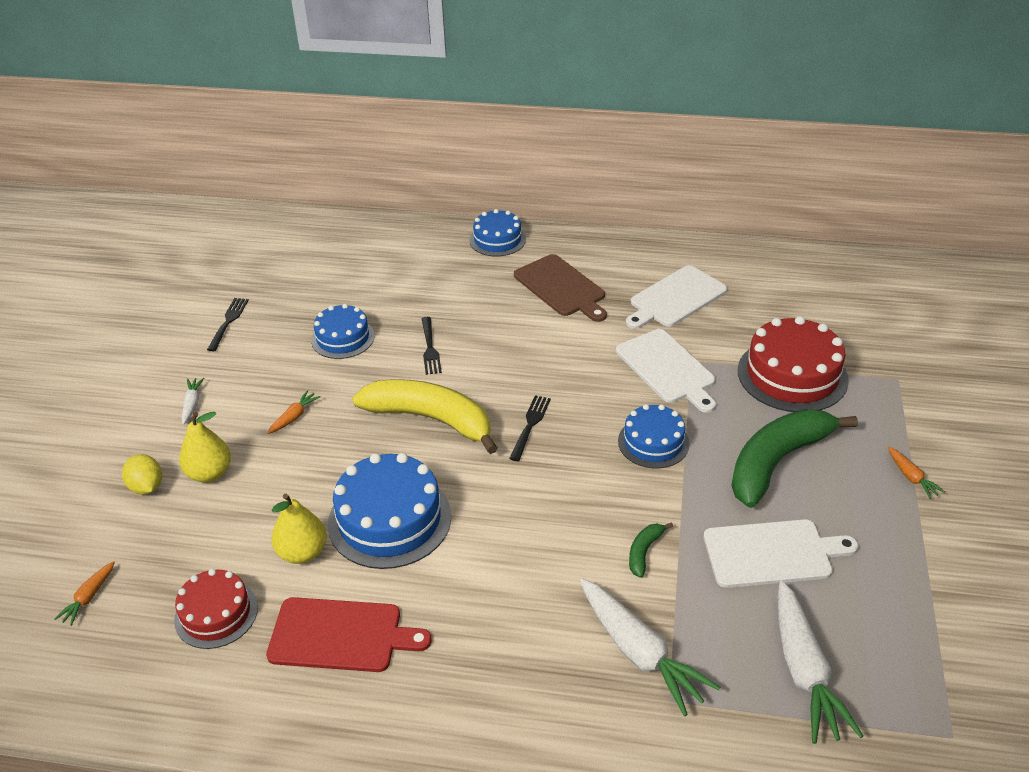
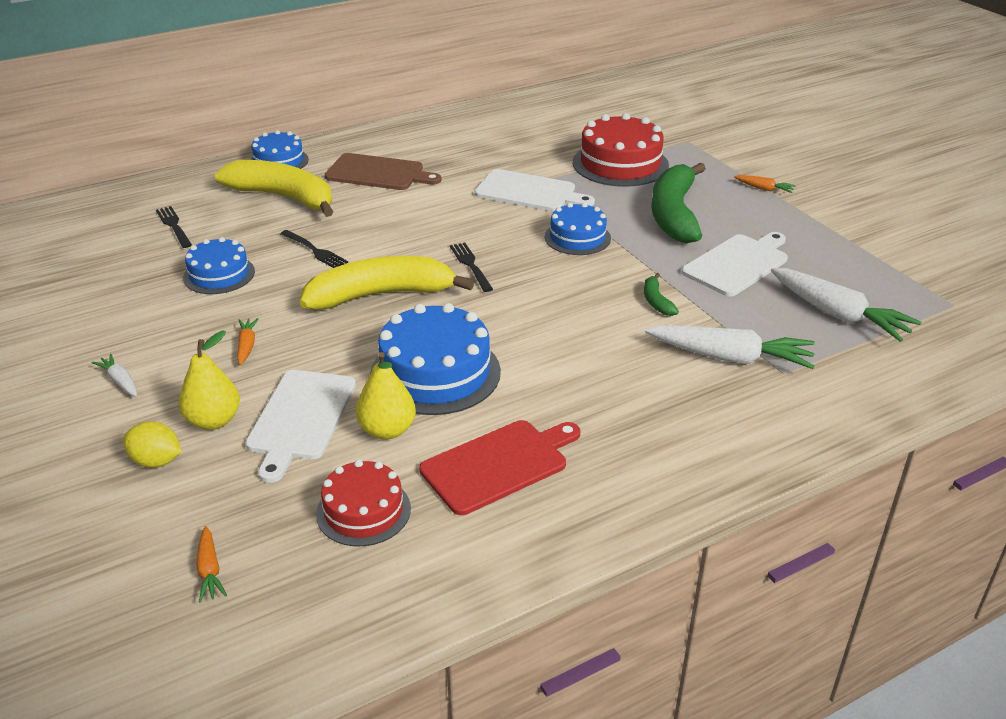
camera: 40 degrees left, 5 degrees down
(228, 322) = (75, 308): black fork -> black fork (174, 226)
(463, 281) = (284, 197): none -> yellow banana
(675, 298) = (479, 149): white cutting board -> white cutting board (301, 418)

